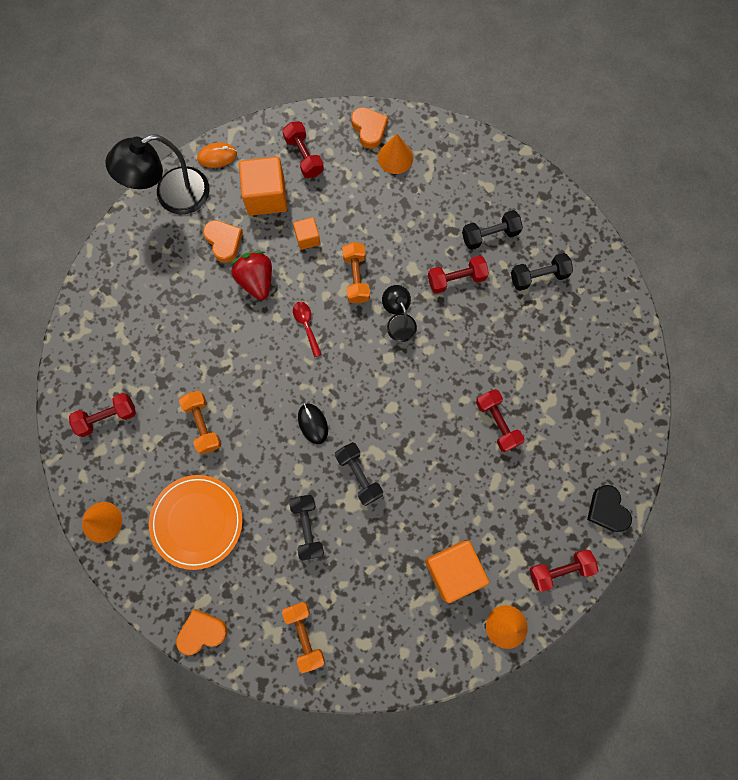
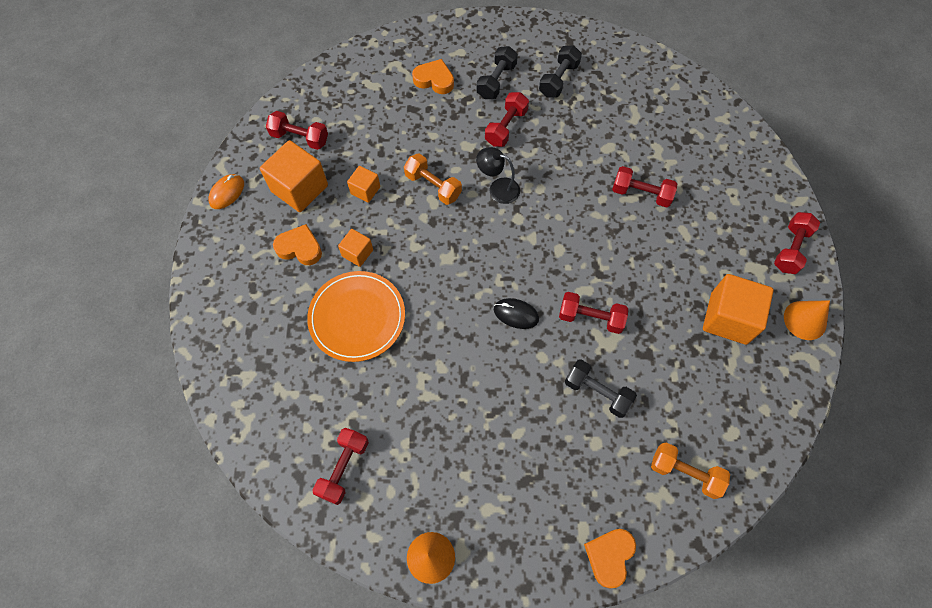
camera: 45 degrees left, 10 degrees down
(172, 196) = (218, 251): black lamp -> none
(197, 522) = (509, 475): orange plate -> orange plate (357, 317)
(203, 424) = (431, 396): orange dumbbell -> none
(256, 280) = (357, 253): red strawberry -> orange cube
(306, 325) = (433, 250): red spoon -> none
(359, 475) = (590, 318): black dumbbell -> red dumbbell
(369, 129) = (331, 82): orange heart -> orange heart (434, 80)
(395, 157) = (372, 85): orange cone -> none
(607, 510) = (772, 183): black heart -> none

